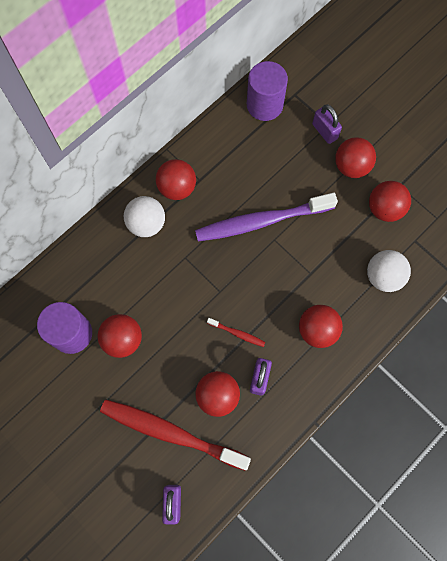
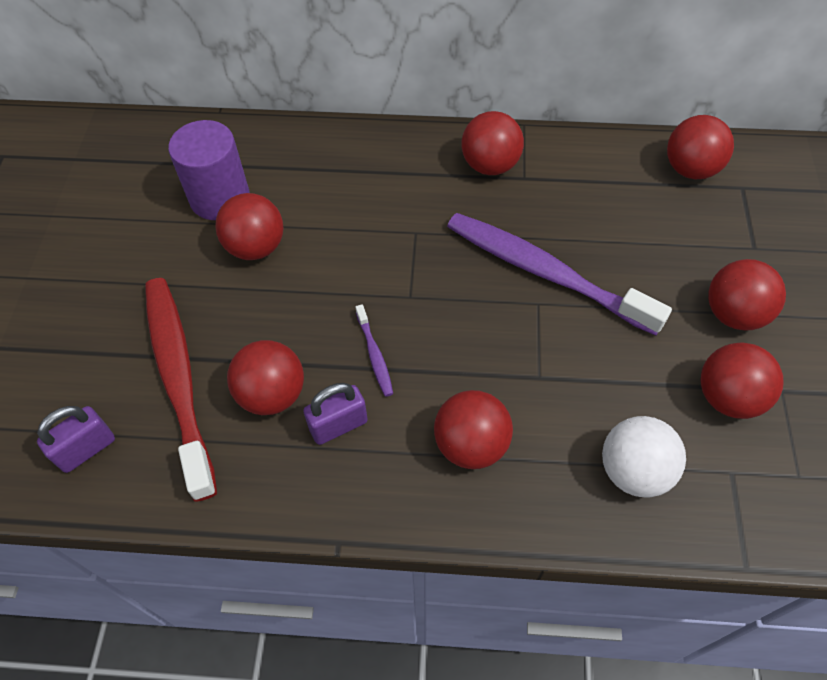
camera: 50 degrees right, 15 degrees down
(146, 224) = (416, 170): white ball -> none
(237, 333) = (375, 355): red toothbrush -> purple toothbrush
(264, 105) = (690, 169): purple cylinder -> red ball
(324, 131) = (739, 251): purple padlock -> none

